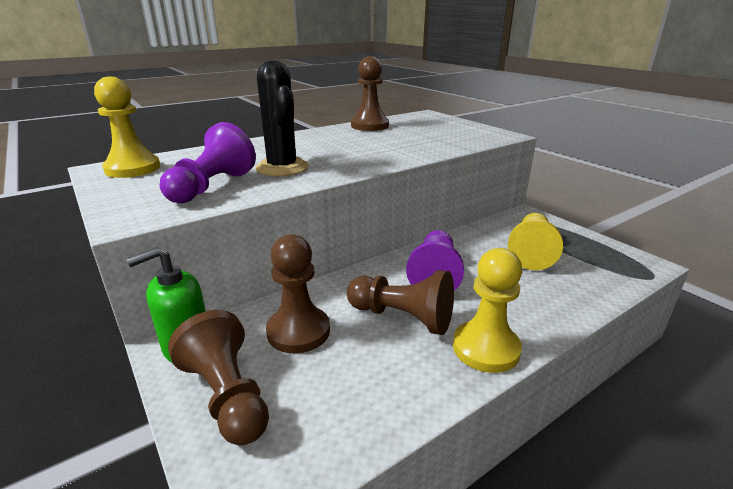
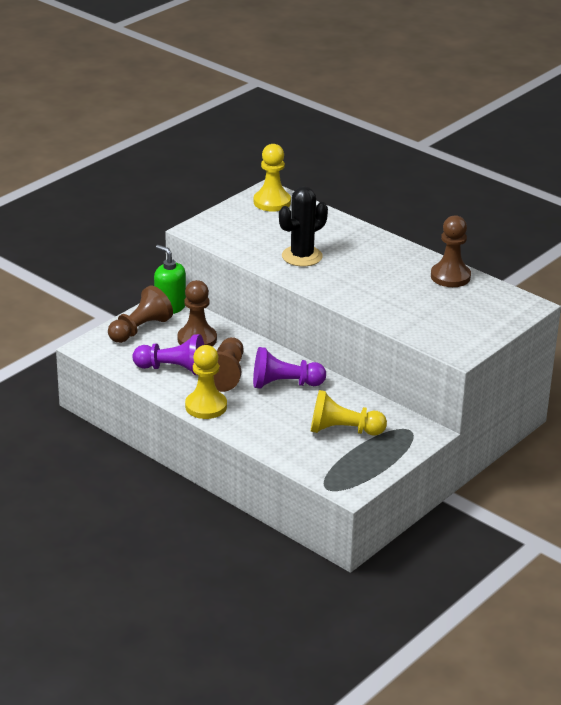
camera: 75 degrees right, 5 degrees up
(212, 187) = (253, 240): purple pawn -> purple pawn (173, 369)

